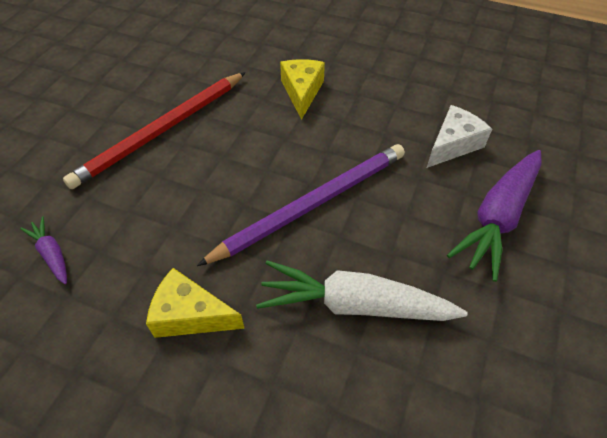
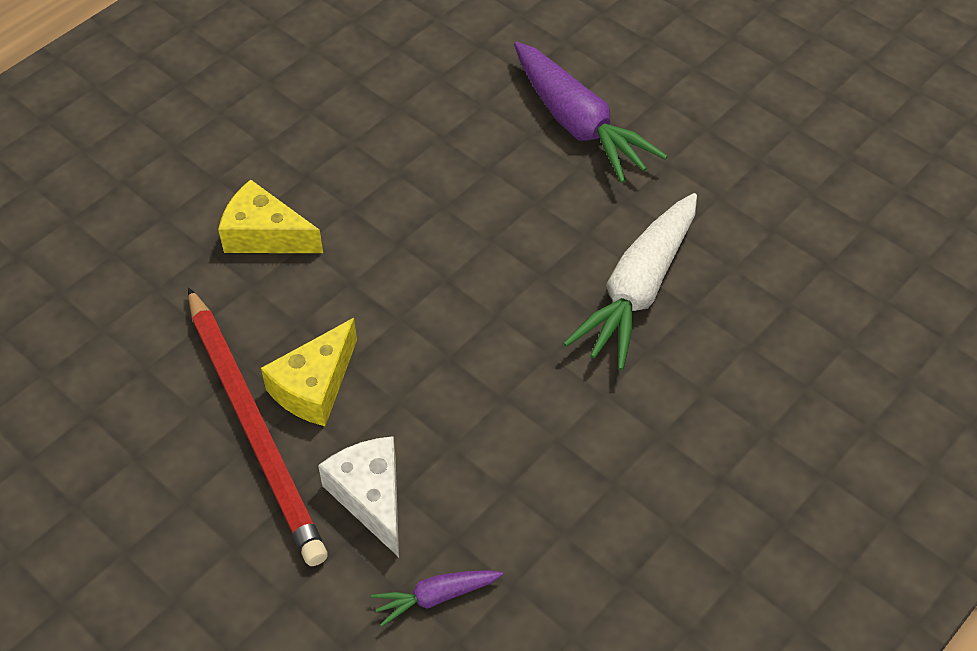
camera: 70 degrees left, 0 degrees up
(190, 315) = (593, 449): yellow cheese -> yellow cheese (314, 386)
(312, 204) = (481, 285): purple pencil -> none
(453, 144) = (452, 115): white cheese -> white cheese (371, 497)

